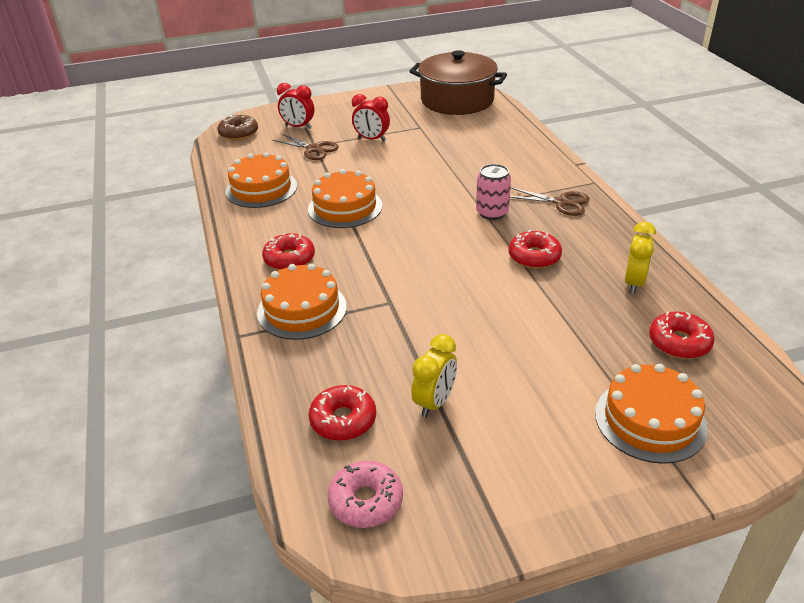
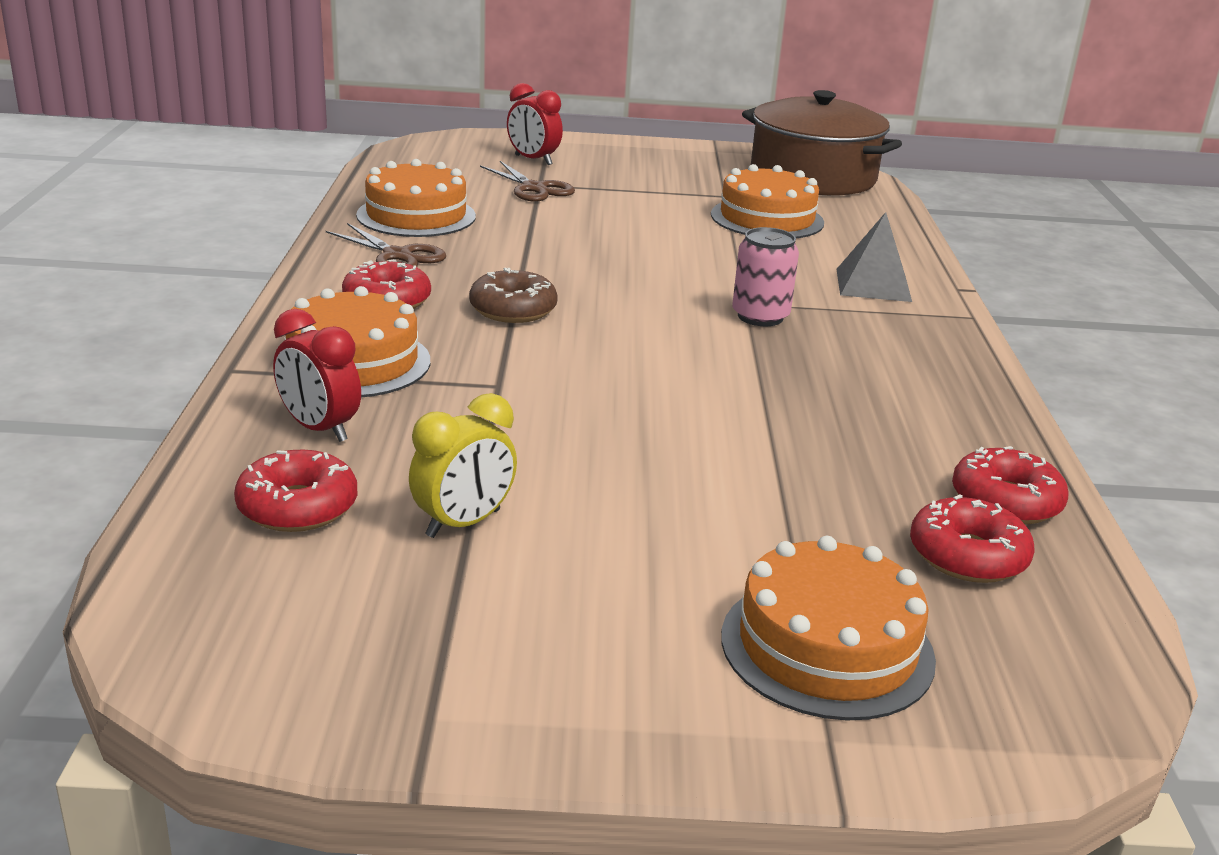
camera: 15 degrees right, 10 degrees down
(239, 133) = (438, 151): brown donut -> brown donut (513, 309)
(345, 207) = (525, 261): orange cake -> orange cake (767, 218)
(366, 501) = (242, 616): pink donut -> none
(372, 139) = (635, 194): red clock -> red clock (319, 429)
(534, 173) = (873, 285): none -> grey pyramid
(534, 257) = (788, 385): red donut -> red donut (1005, 501)
(561, 203) = (892, 329): brown scissors -> brown scissors (397, 256)
(634, 283) = (943, 458): yellow clock -> none

